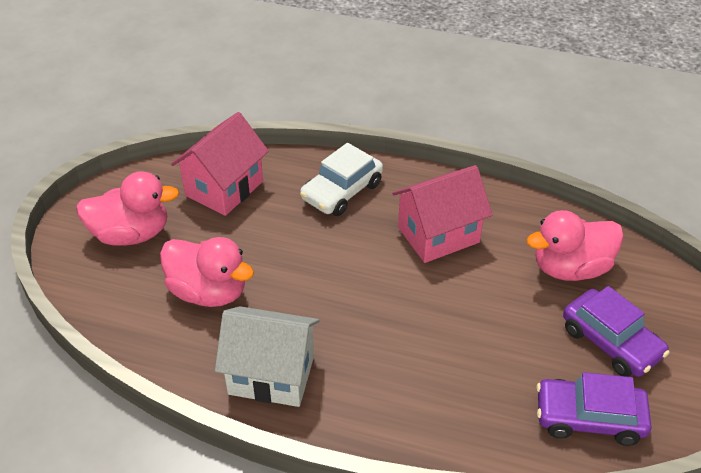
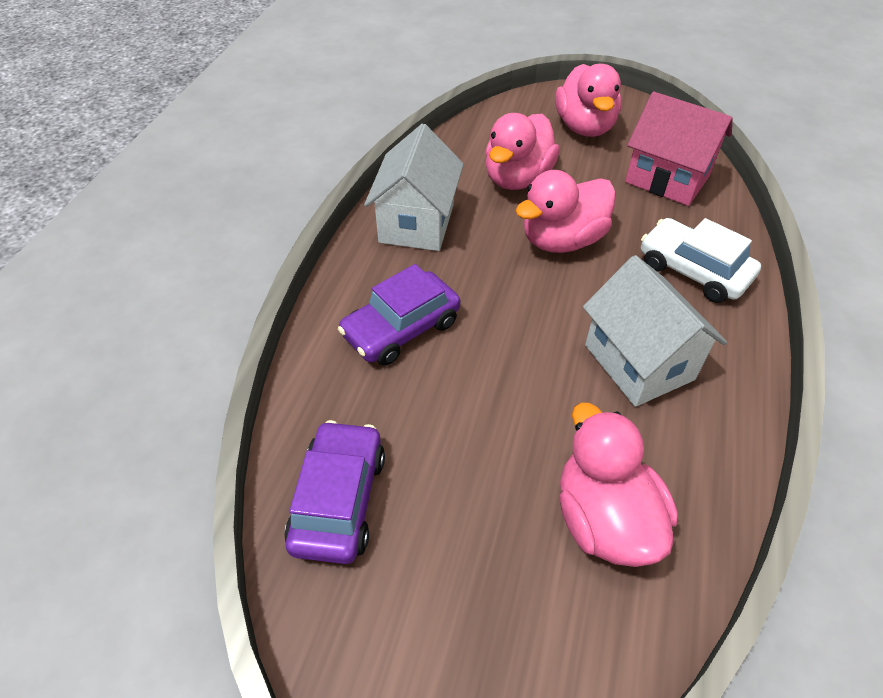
camera: 90 degrees right, 5 degrees up
(302, 266) = (562, 240): none -> pink duck
(438, 235) = (638, 362): pink house -> white house
(611, 342) = (464, 552): purple car -> purple car (401, 329)

